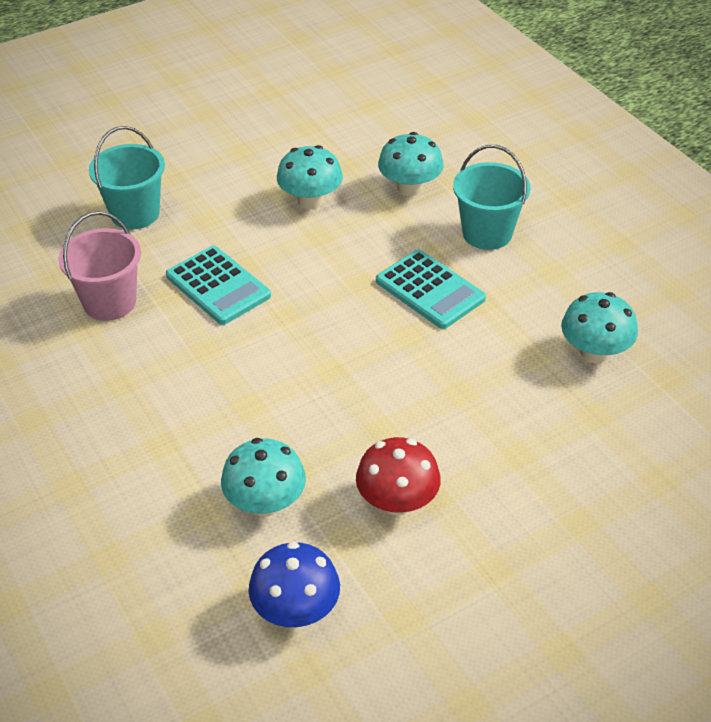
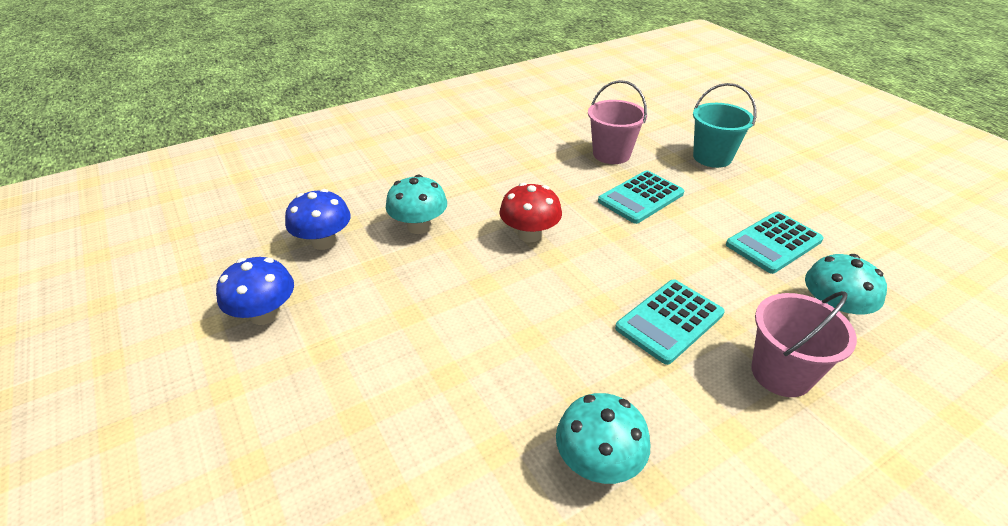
camera: 90 degrees right, 5 degrees down
(310, 200) = (773, 243): turquoise mushroom -> turquoise calculator
(397, 501) = (407, 292): red mushroom -> red mushroom (529, 234)
(444, 644) = (265, 314): none -> blue mushroom
(487, 233) = (781, 373): turquoise bucket -> pink bucket

